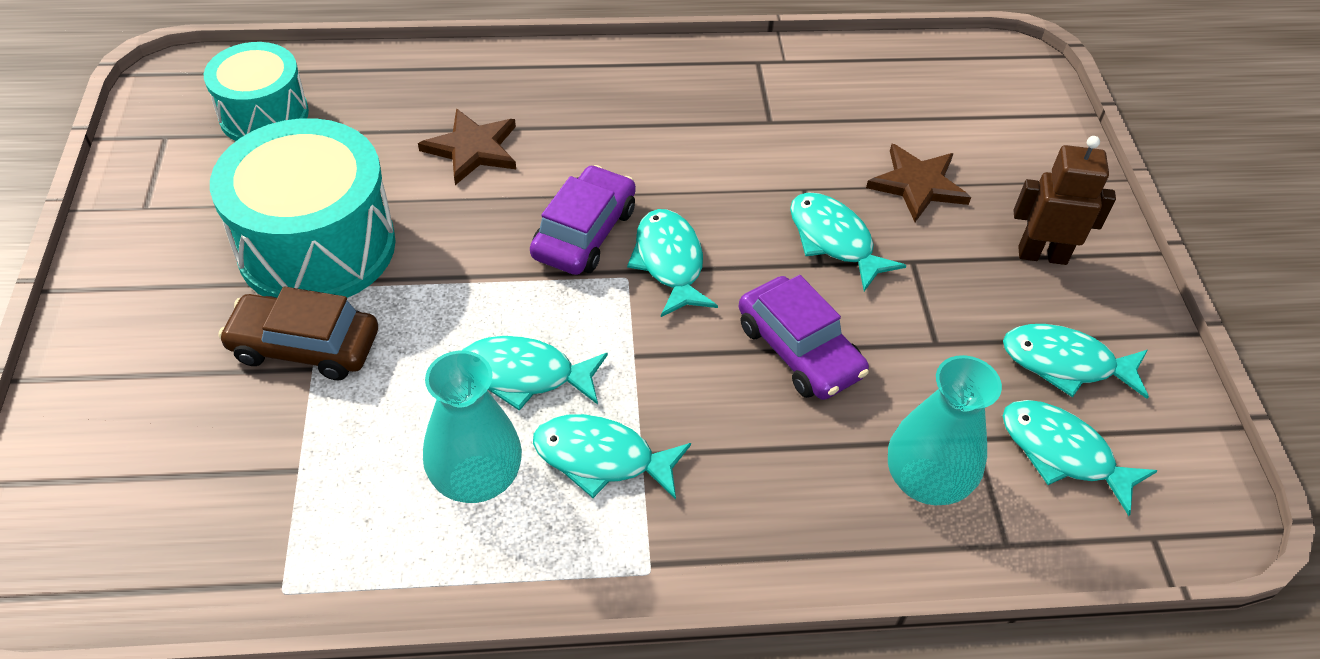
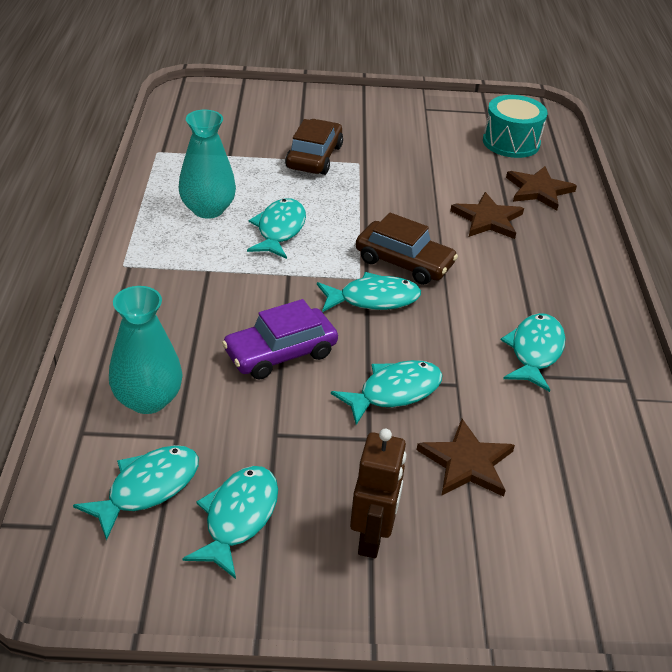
camera: 95 degrees right, 10 degrees down
(317, 247) = (393, 161): turquoise drum -> none
(396, 97) = (538, 190): none -> brown star
(584, 233) = (404, 262): purple car -> brown car
(601, 458) = (209, 254): turquoise fish -> turquoise fish (535, 351)

